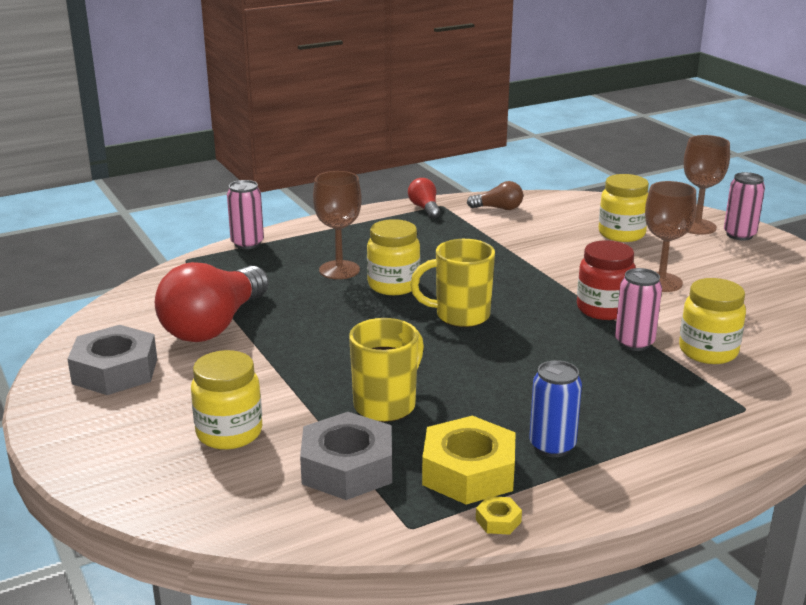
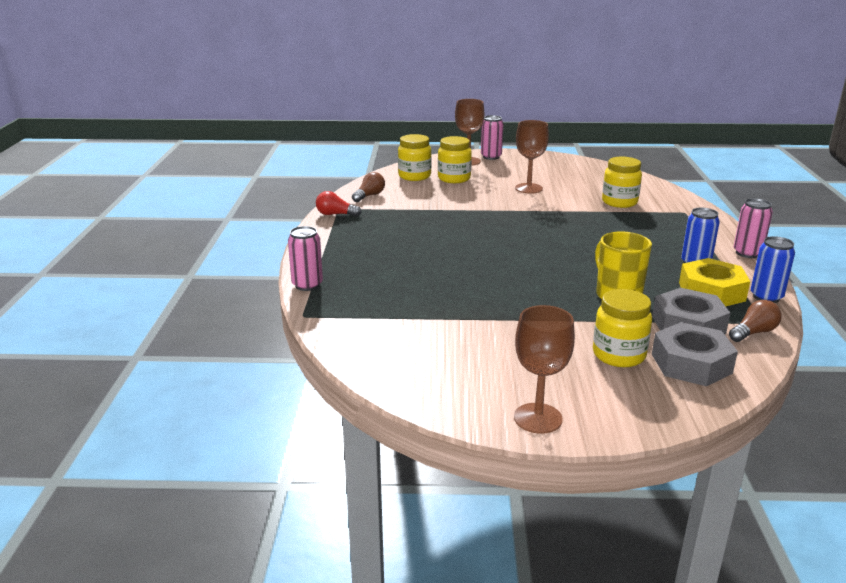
camera: 60 degrees left, 0 degrees up
(115, 371) = (483, 384): grey nut -> grey nut (691, 363)
(214, 325) = (444, 328): red light bulb -> none
(339, 270) = (402, 264): brown goblet -> brown goblet (538, 418)
(369, 522) = (753, 332): none -> brown light bulb
(393, 285) = (449, 253): yellow jar -> yellow jar (414, 176)
(460, 316) = (516, 246): yellow mug -> none
(498, 521) = (766, 297): yellow nut -> blue can
(603, 309) = (547, 209): red jar -> none
(634, 343) = (595, 214): pink can -> pink can (747, 253)

